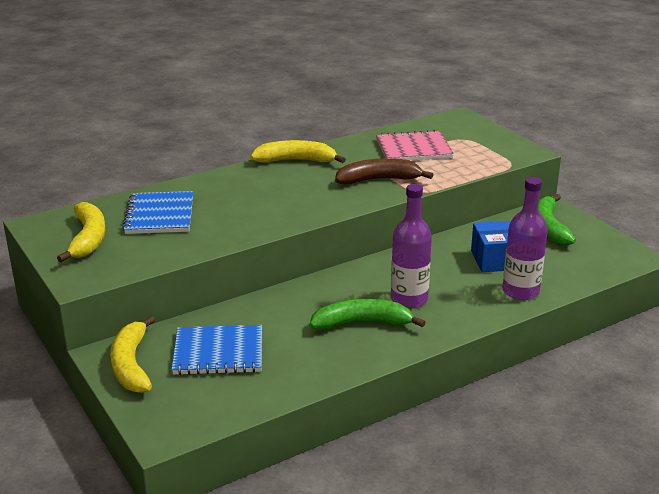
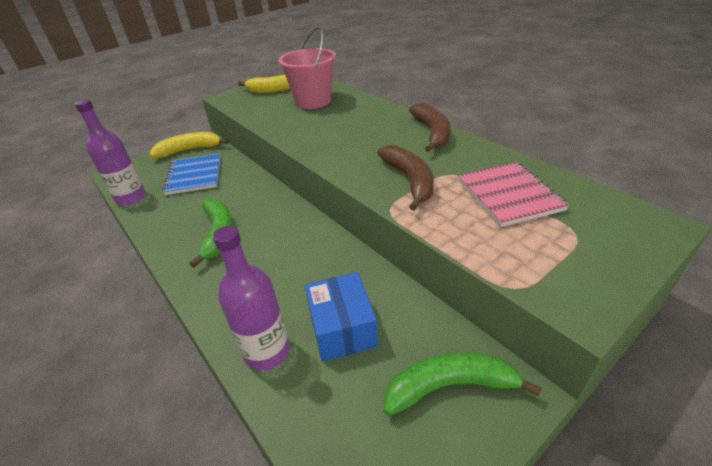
camera: 85 degrees right, 10 degrees up
(159, 215) = (313, 101): blue notebook -> pink bucket
(296, 161) = (432, 133): yellow banana -> brown banana
(409, 299) = (255, 258): purple bottle -> purple bottle (131, 198)

